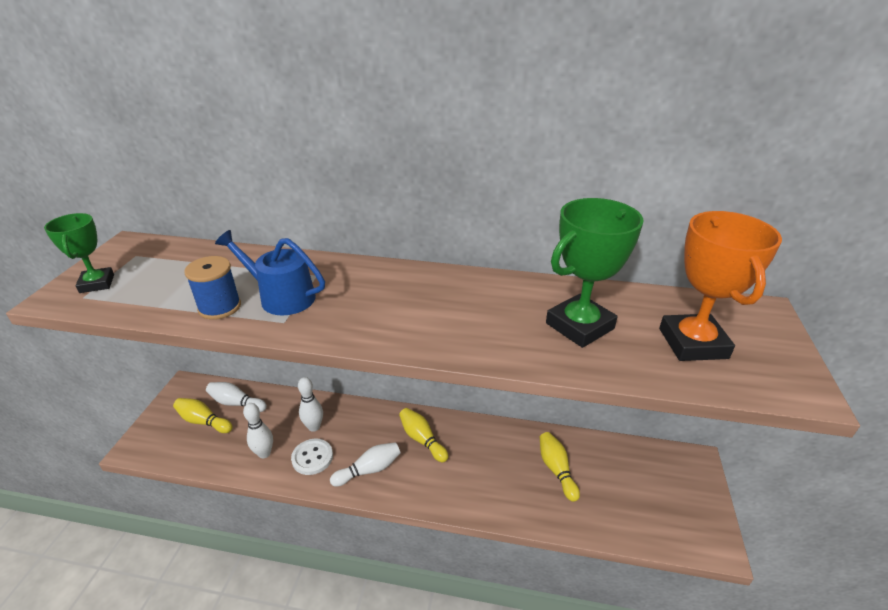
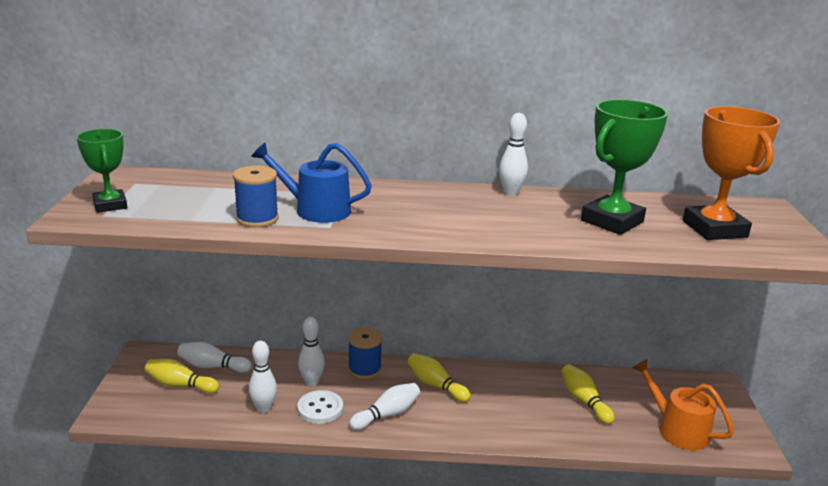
camera: 10 degrees left, 10 degrees down
(364, 416) = (364, 369): none -> blue spool
(486, 280) = (510, 193): none -> white bowling pin
(642, 513) = (677, 429): none -> orange watering can

